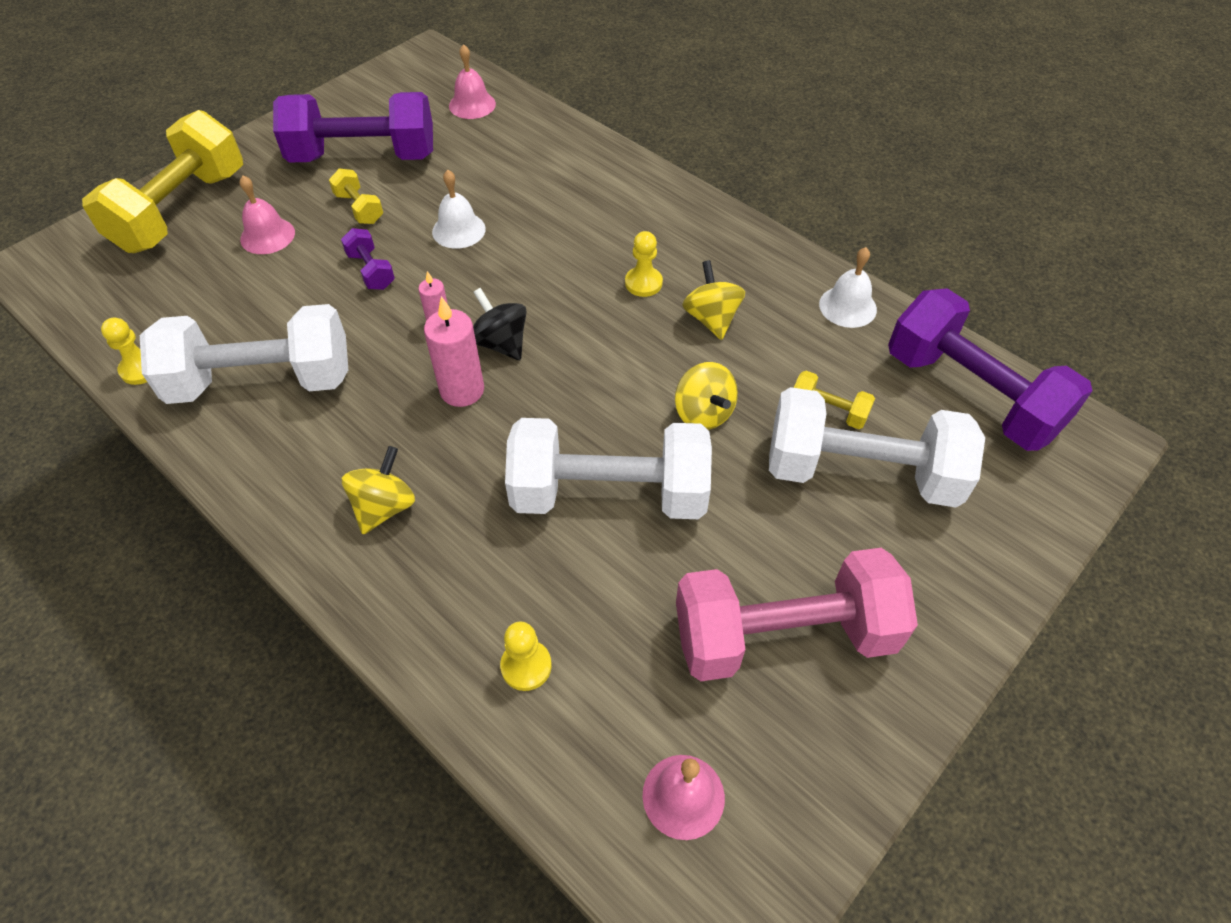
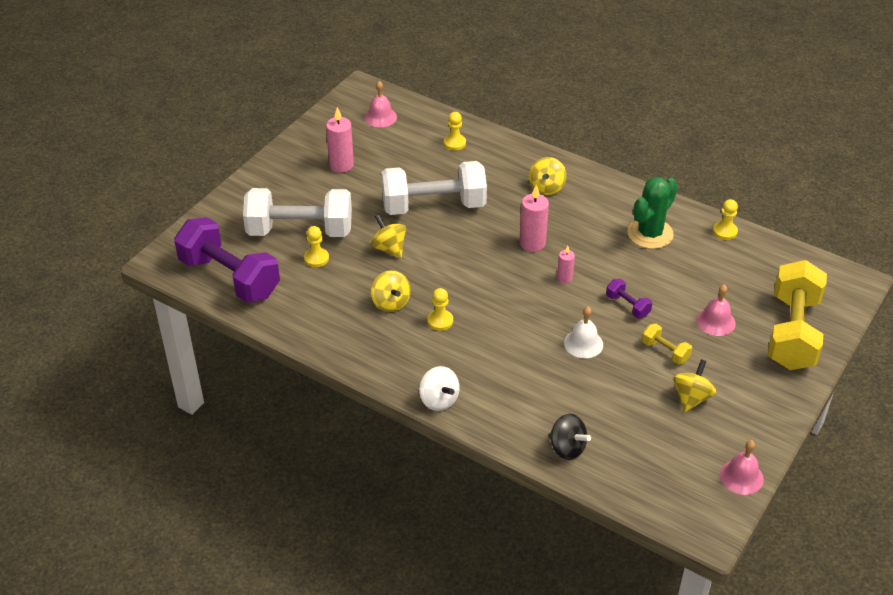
camera: 170 degrees right, 10 degrees down
(262, 381) = (650, 234): white dumbbell -> green cactus
(363, 157) = (691, 398): purple dumbbell -> yellow spinning top
(472, 105) = (631, 467): pink bell -> pink bell (741, 477)
(501, 343) = (520, 271): black spinning top -> black spinning top (567, 448)
(665, 188) = (439, 400): none -> white spinning top
(784, 635) = (341, 165): pink dumbbell -> pink candle
(828, 411) = (316, 258): yellow dumbbell -> yellow pawn
(847, 306) = (300, 322): white bell -> none

